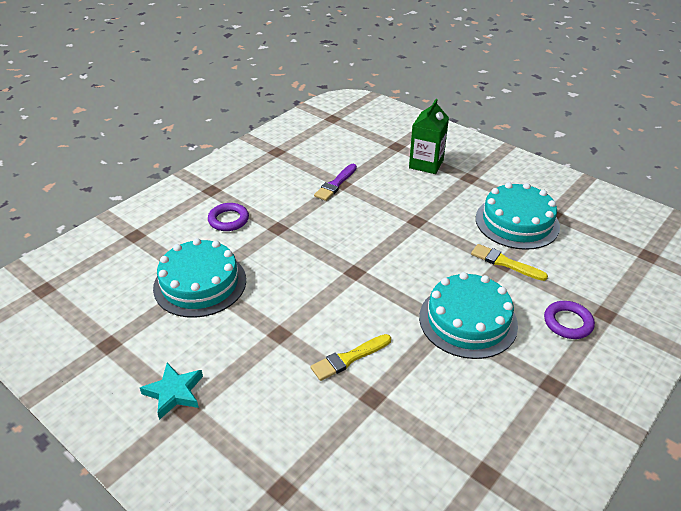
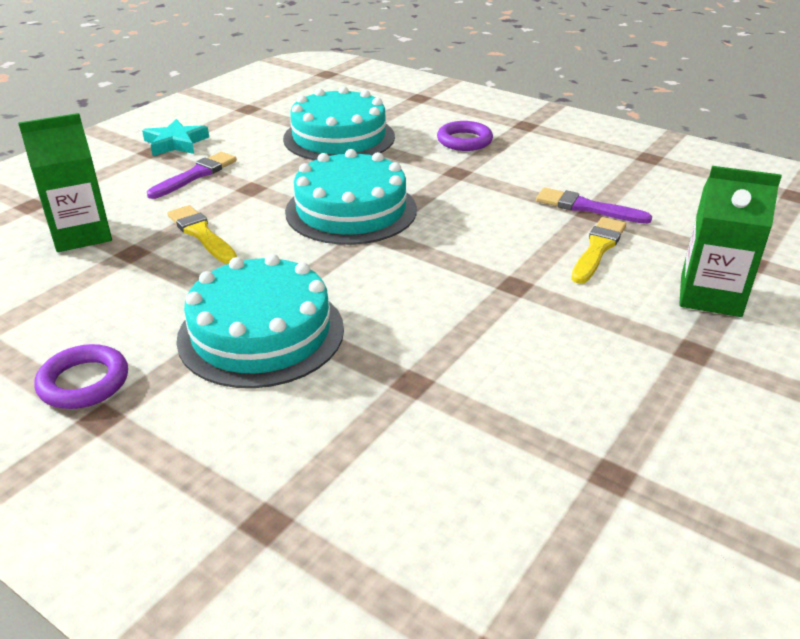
camera: 85 degrees right, 5 degrees down
(248, 371) = (196, 175): none -> purple brush
(342, 436) = (81, 234): none -> green carton
(505, 263) = (415, 384): yellow brush -> yellow brush (598, 248)
(517, 222) = (556, 411): turquoise cake -> turquoise cake (351, 210)
(568, 323) = (244, 457): purple ring -> purple ring (84, 382)

